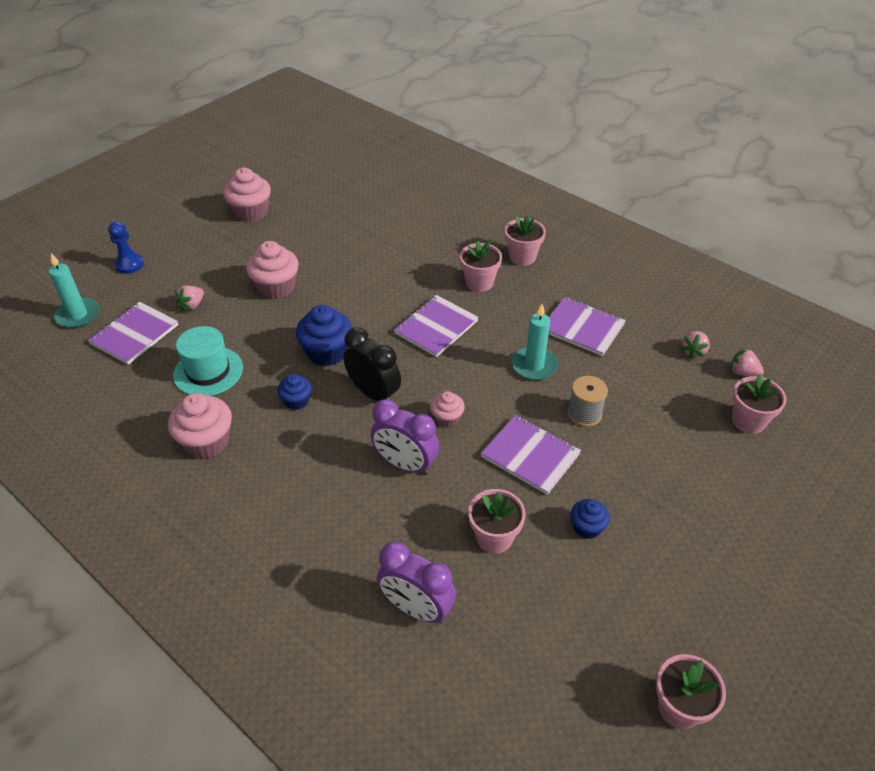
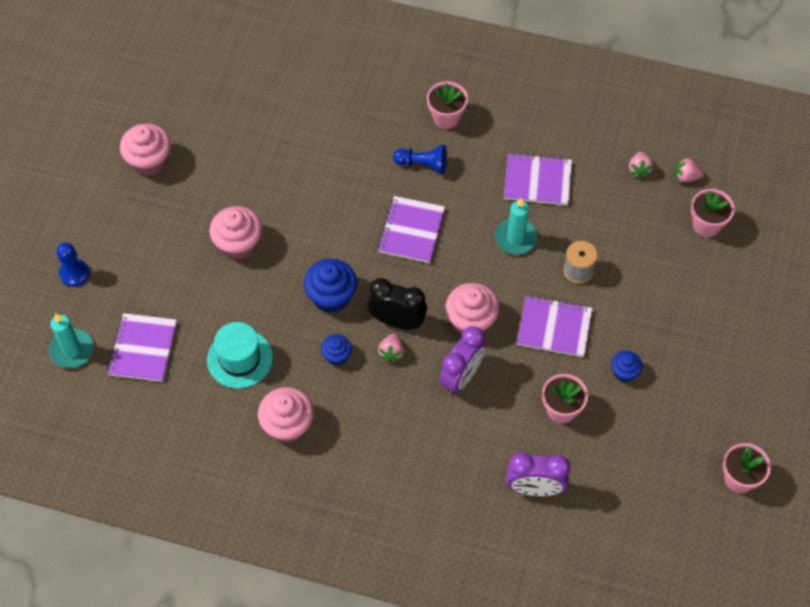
camera: 25 degrees left, 15 degrees up
(192, 305) = (173, 295): pink strawberry -> pink strawberry (391, 352)
(405, 464) = (461, 377): purple clock -> purple clock turned 60 degrees counterclockwise
(447, 418) = (471, 320): pink cupcake -> pink cupcake, size x1.74
(479, 283) = (423, 164): pink flower pot -> blue pawn

